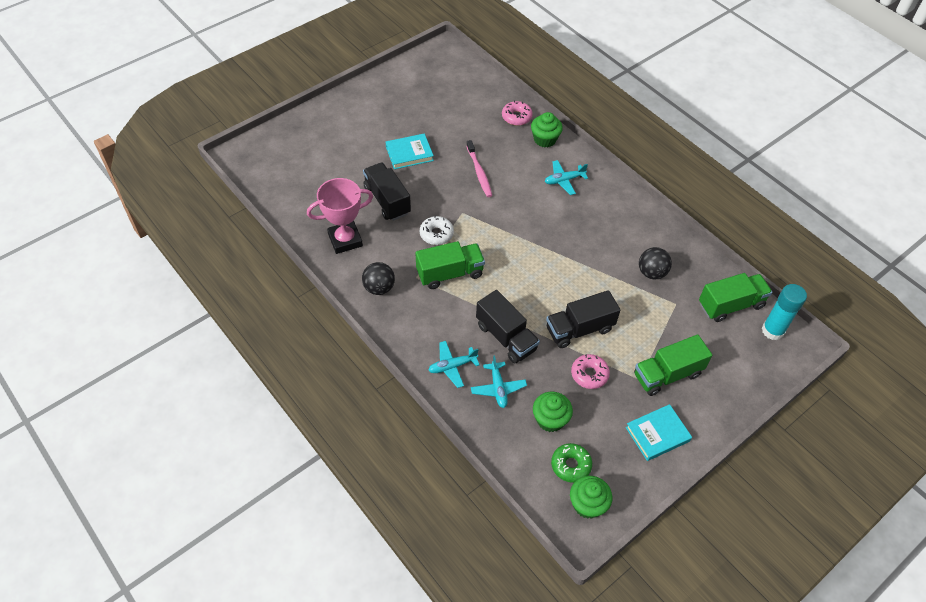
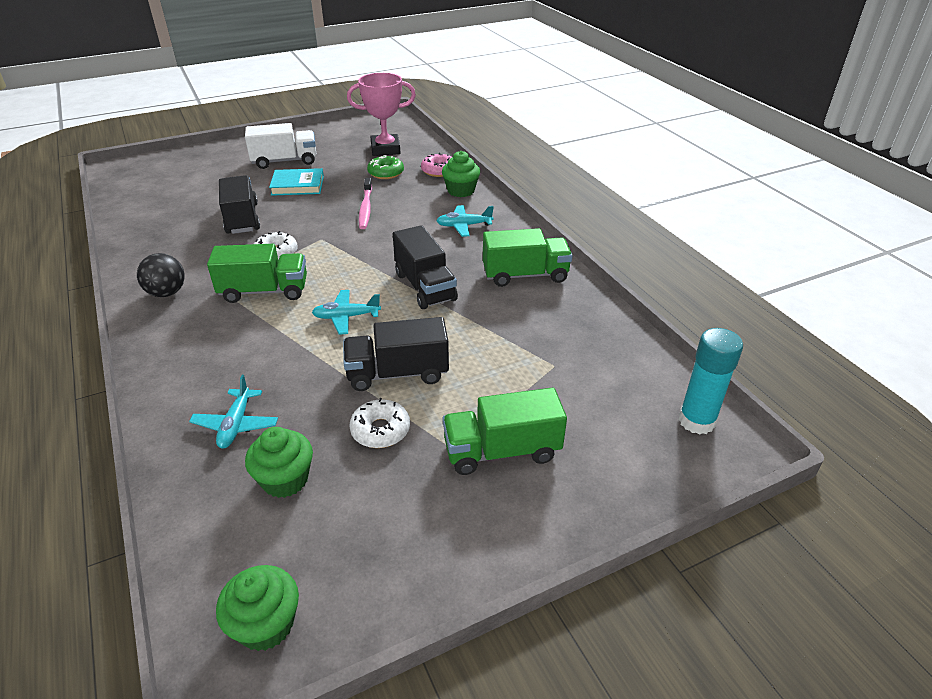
camera: 15 degrees right, 15 degrees down
(345, 240) = (166, 245): pink trophy -> pink trophy (385, 149)
(380, 124) = (285, 161): none -> white truck
(452, 366) = (192, 388): turquoise plane -> turquoise plane (346, 317)
(506, 337) = (289, 367): black truck -> black truck (425, 287)
(570, 465) = (276, 553): green donut -> green donut (386, 173)
(589, 374) = (380, 430): pink donut -> white donut
(651, 272) = (534, 326): black ball -> none
(657, 434) = (446, 534): turquoise book -> none
(730, 305) = (638, 379): green truck -> green truck (525, 275)

